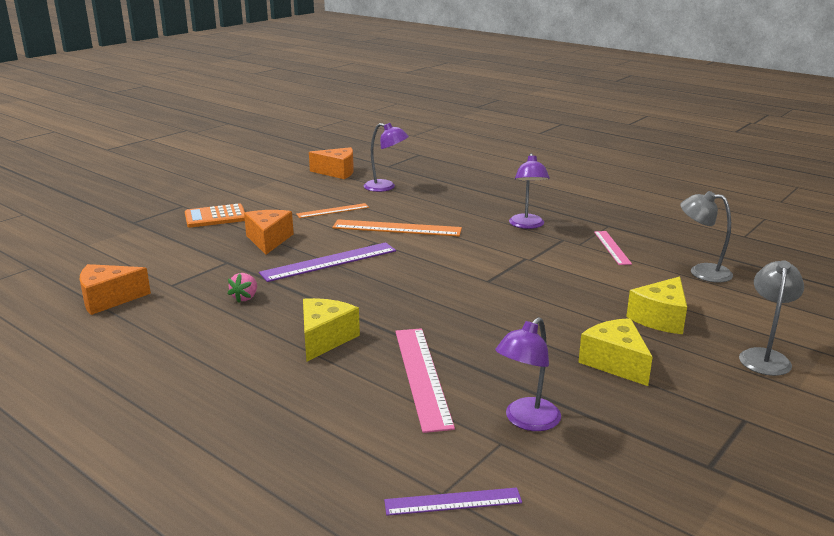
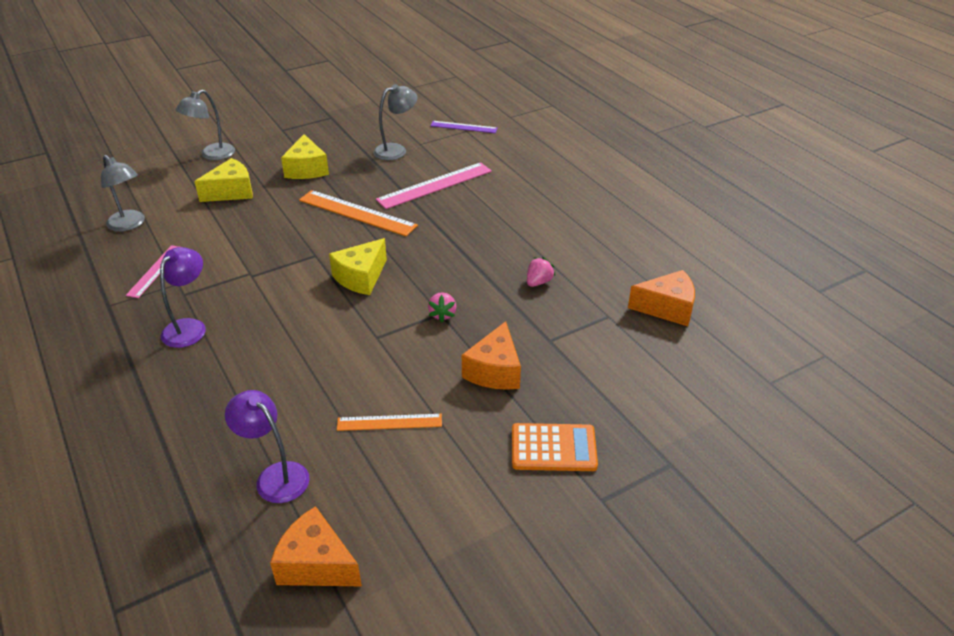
camera: 160 degrees left, 15 degrees up
(325, 339) = (486, 225): yellow cheese -> yellow cheese (361, 277)
(329, 262) = (442, 314): purple ruler -> pink strawberry
(397, 228) = (336, 358): orange ruler -> orange ruler (357, 213)
(422, 376) = (435, 185): pink ruler -> pink ruler turned 45 degrees clockwise
(526, 421) = (396, 150): purple lamp -> grey lamp

